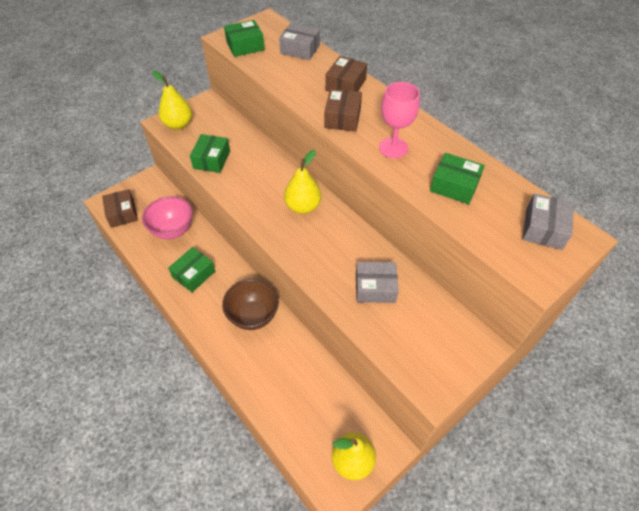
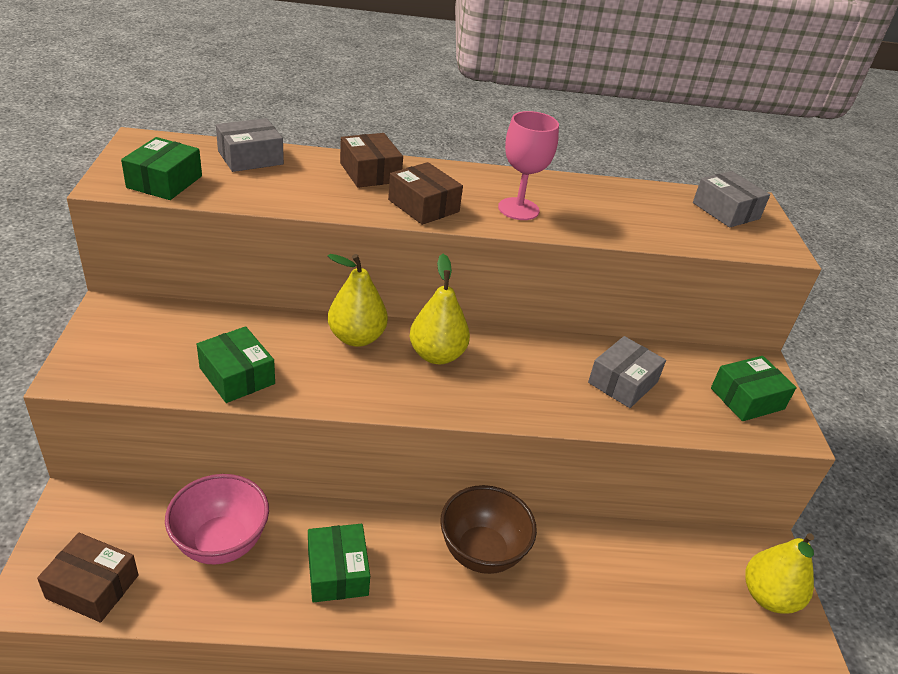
camera: 55 degrees left, 15 degrees down
(178, 124) = (108, 362): yellow pear -> yellow pear (356, 338)
(454, 186) = (619, 214): green box -> green box (747, 399)

